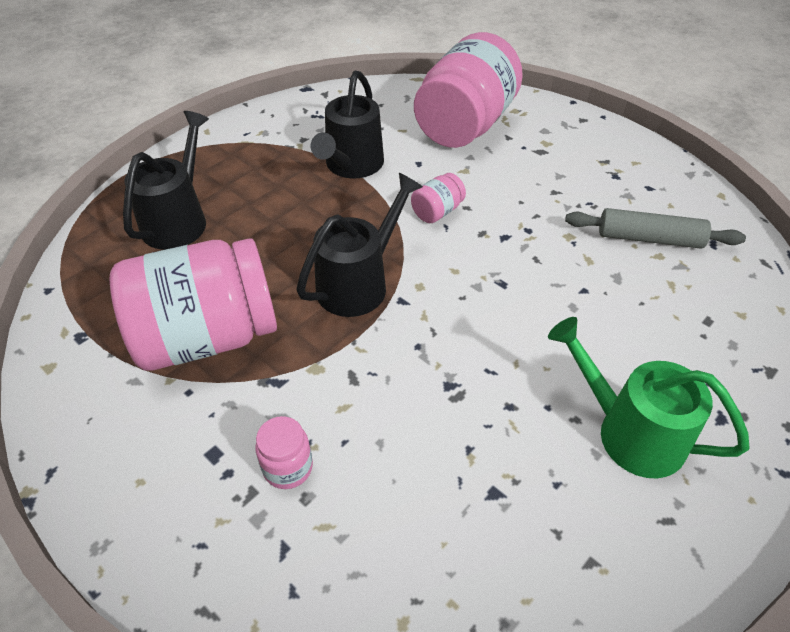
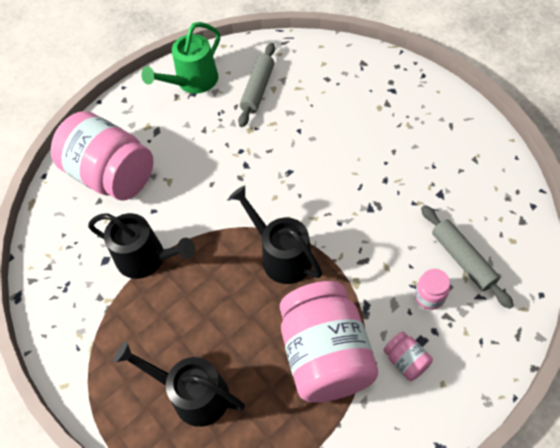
camera: 80 degrees left, 10 degrees up
(358, 524) = (462, 259): none -> grey rolling pin
(437, 212) = (213, 202): pink jar -> pink jar (405, 361)
(629, 432) = (401, 129): green watering can -> green watering can (192, 82)

